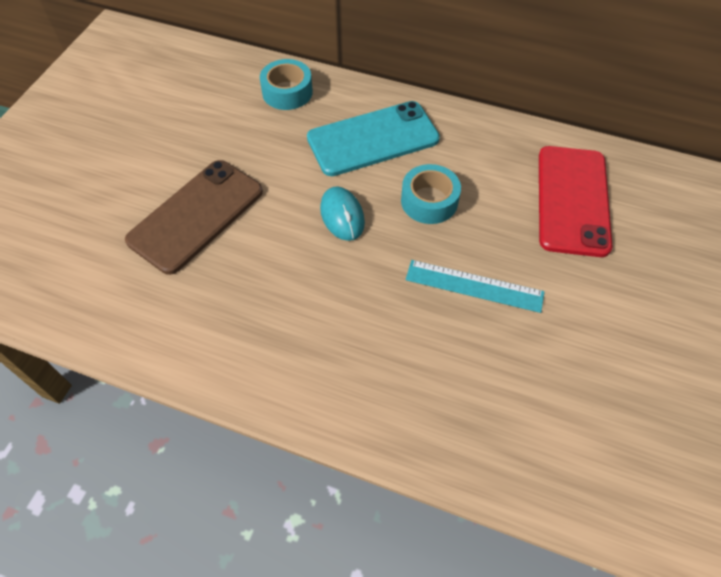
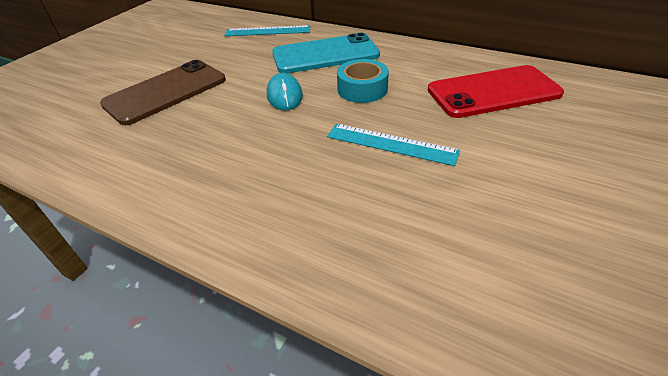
camera: 10 degrees right, 15 degrees down
(287, 92) = (268, 31): turquoise tape -> turquoise ruler
(572, 200) = (493, 92): red phone -> red phone turned 60 degrees clockwise

